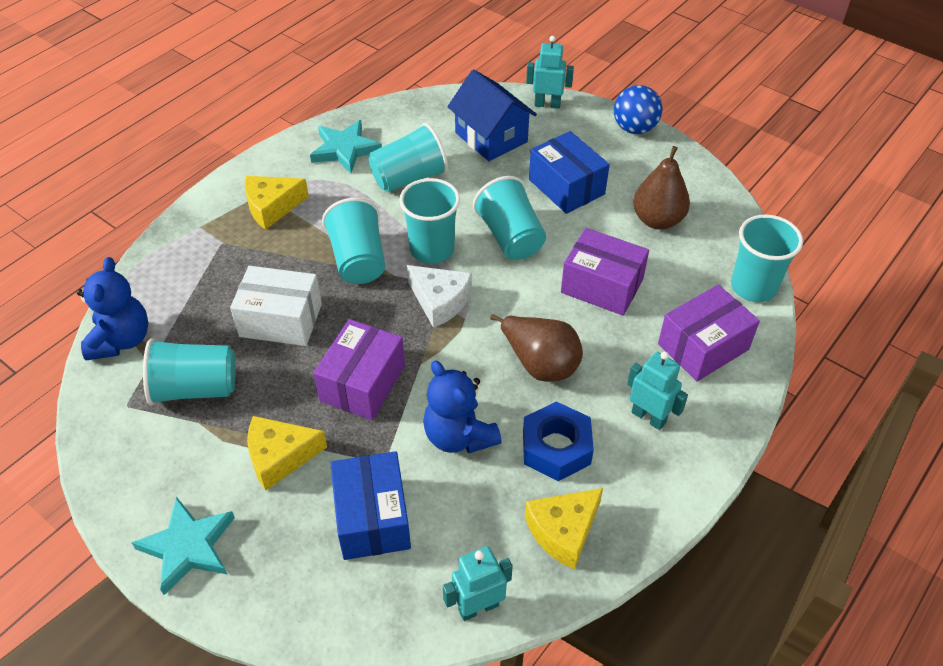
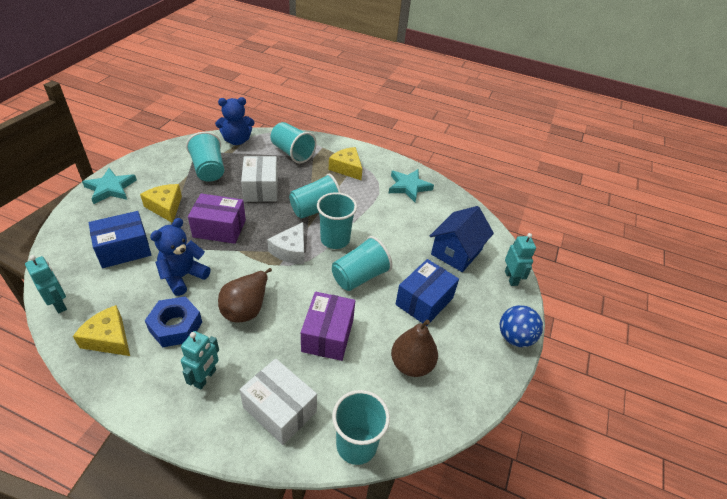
camera: 70 degrees right, 5 degrees down
(409, 178) = (396, 218): turquoise cup -> turquoise cup (292, 153)
(703, 347) = (280, 409): purple box -> white box

